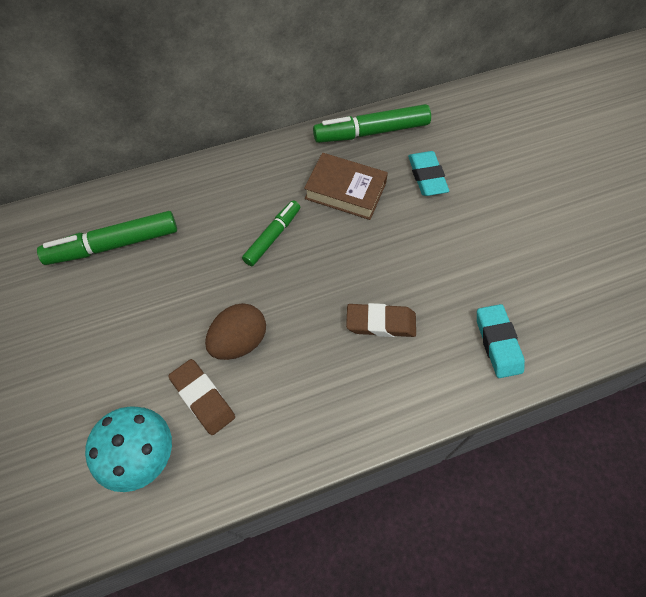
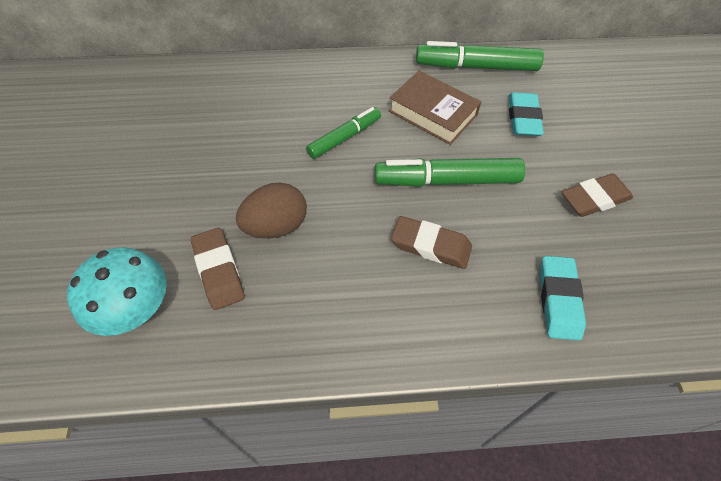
camera: 15 degrees right, 5 degrees down
(113, 245) = (188, 110): green marker -> green marker (446, 180)
(505, 242) = (594, 199): none -> brown eraser

